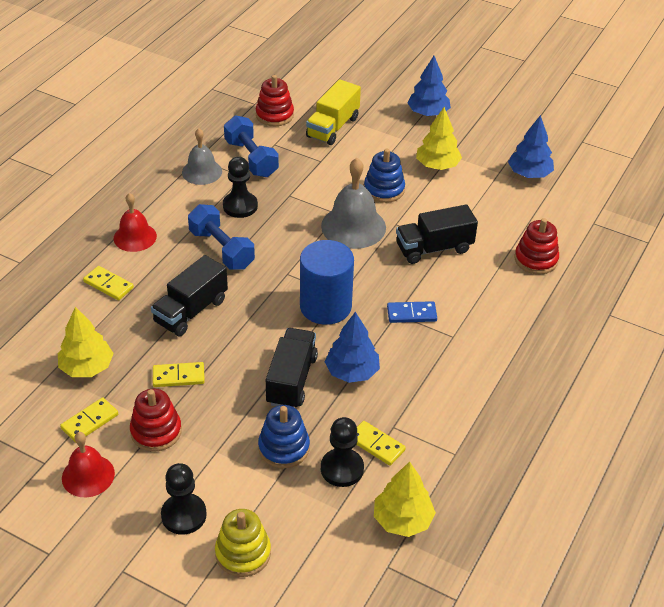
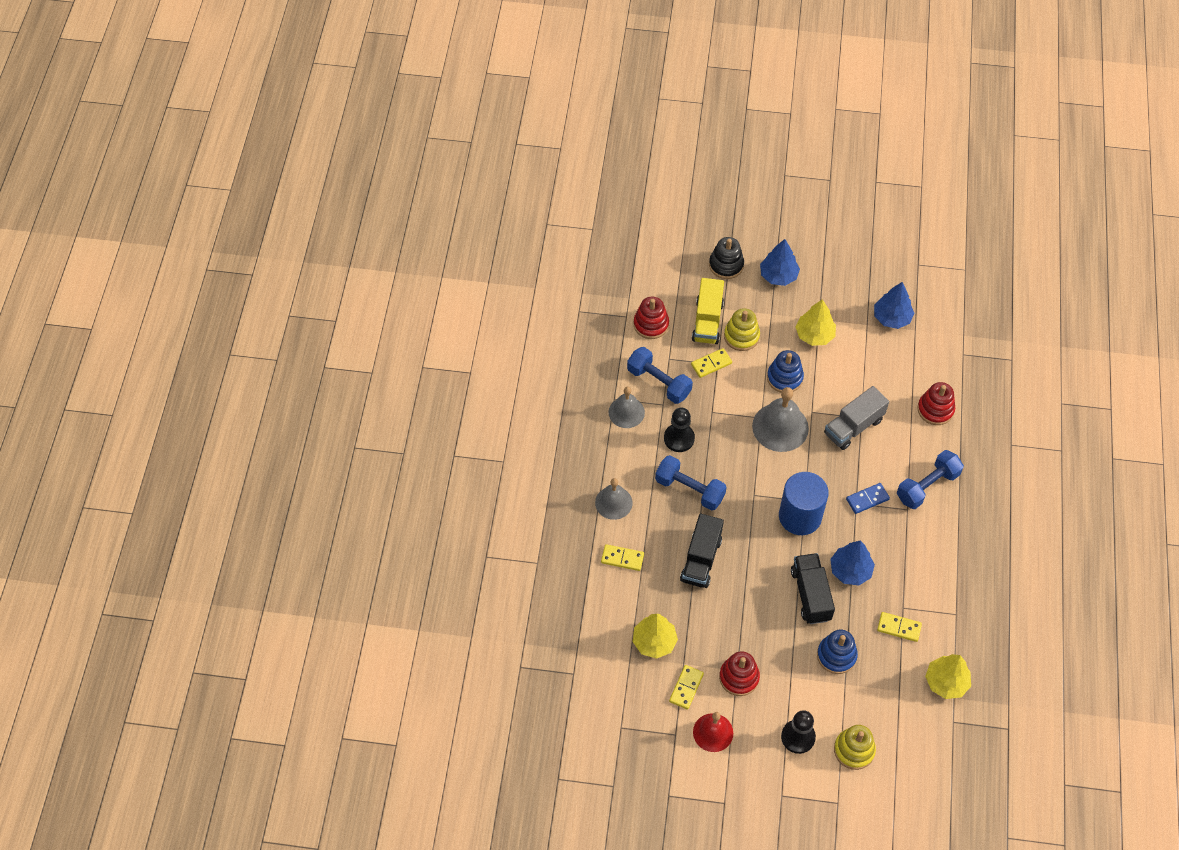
camera: 20 degrees left, 15 degrees up
(135, 237) = (613, 502): red bell -> grey bell
(178, 376) = (727, 623): yellow domino -> yellow domino (711, 364)
(342, 469) = (885, 657): black pawn -> none
(360, 147) = (741, 336): none -> yellow stacking toy
(380, 93) = (726, 265): none -> black stacking toy
(434, 248) = (853, 427): black truck -> grey truck
(488, 323) = (927, 486): none -> blue dumbbell

